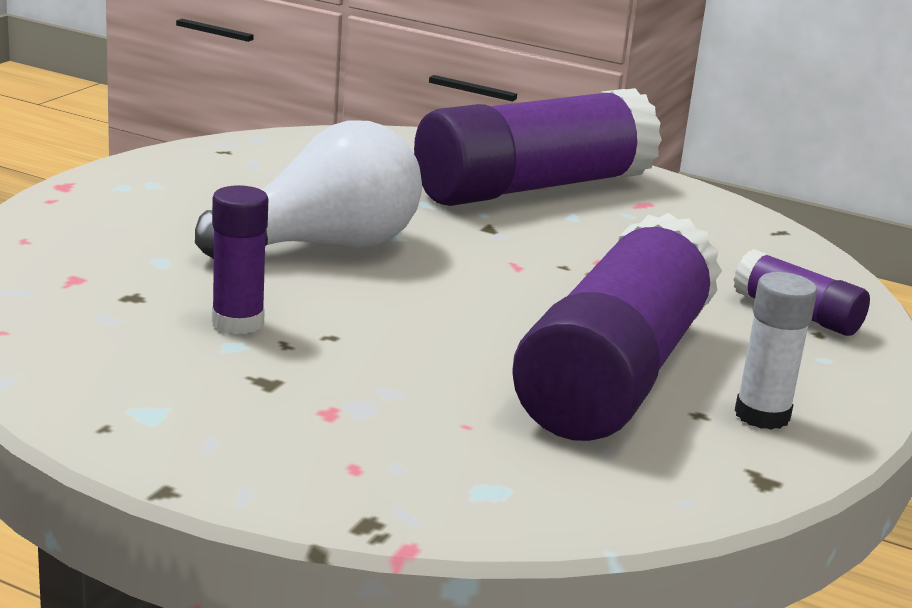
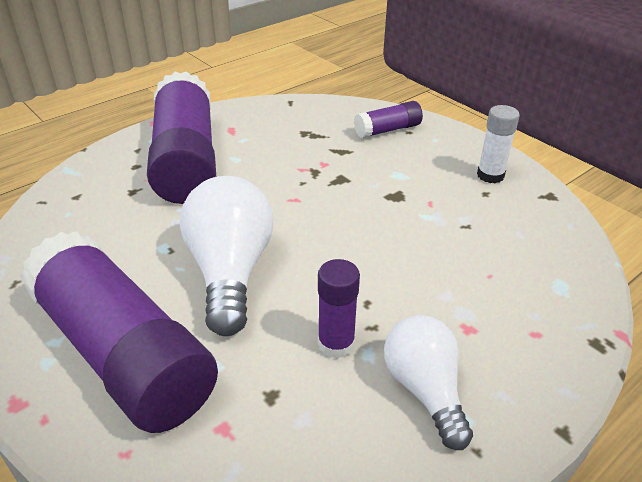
camera: 65 degrees left, 15 degrees up
(189, 385) = (425, 390): none -> white light bulb
(615, 373) = (439, 205): purple glue stick -> purple glue stick (123, 353)

